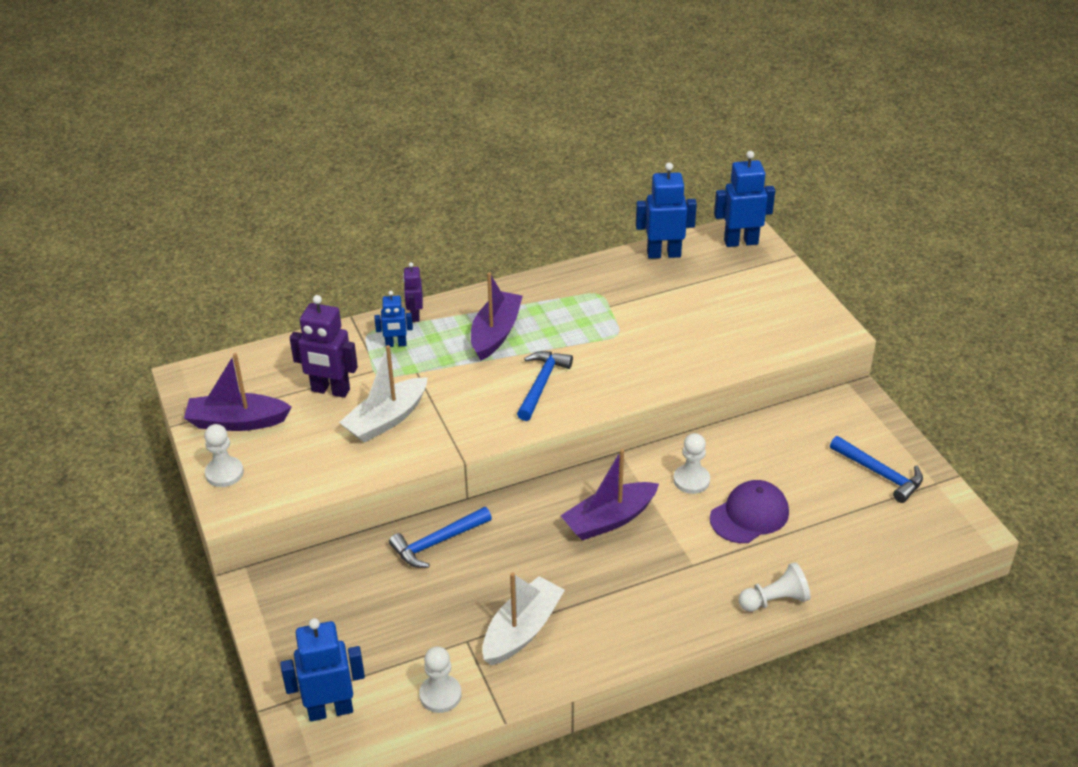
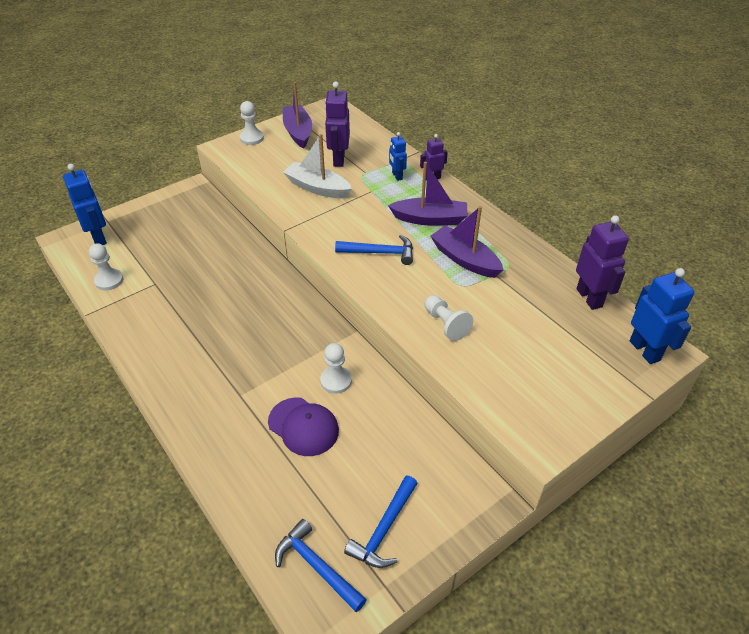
camera: 75 degrees right, 5 degrees up
(438, 542) = (241, 253): blue hammer -> blue hammer (317, 566)
(522, 630) = (165, 308): white boat -> none
(609, 519) = (280, 336): purple boat -> purple boat (465, 259)
(663, 254) = (589, 298): blue robot -> purple robot
(775, 600) = (206, 456): white pawn -> white pawn (445, 324)

